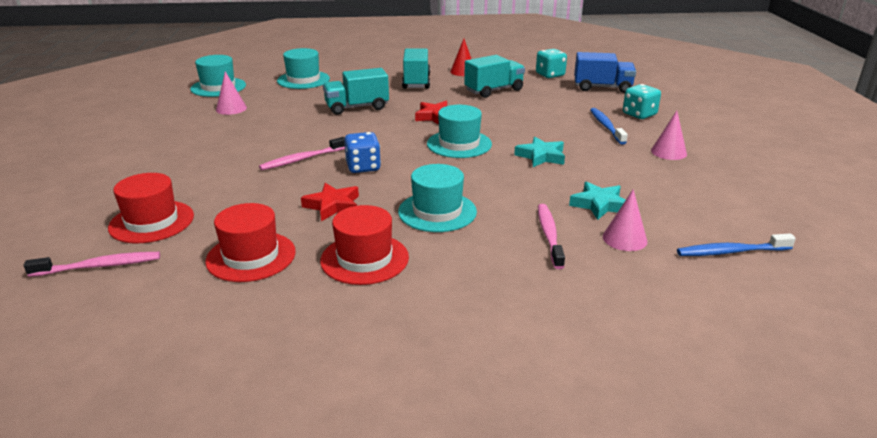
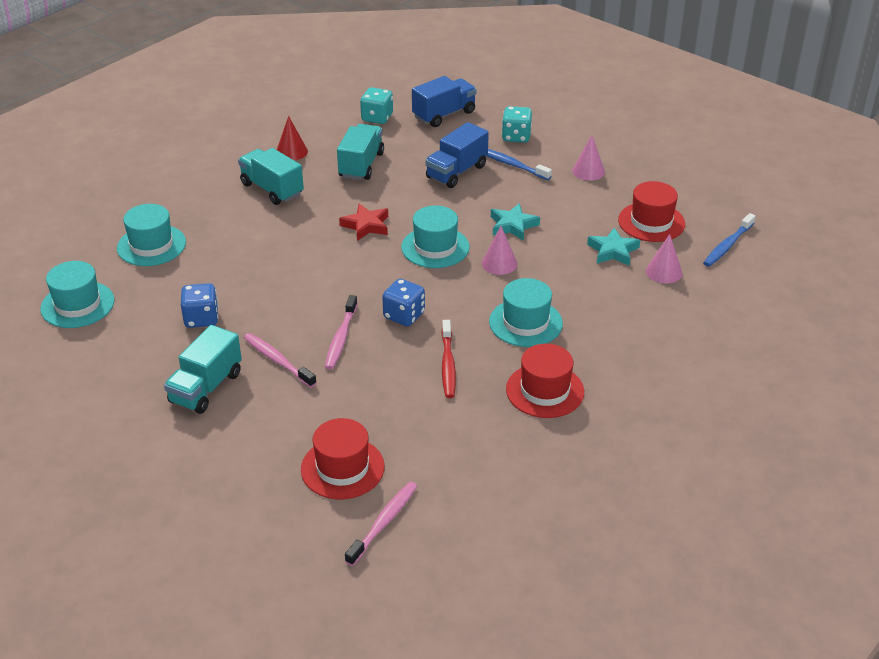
camera: 45 degrees left, 10 degrees up
(231, 109) = (155, 323): pink cone -> pink cone (499, 263)
(251, 256) = (471, 440): red hat -> red hat (651, 222)
(255, 117) = (201, 319): none -> blue dice
(333, 206) = (448, 364): red star -> red toothbrush
(357, 107) = (276, 253): turquoise truck -> turquoise truck (206, 388)
(549, 235) = (620, 297): pink toothbrush -> pink toothbrush (277, 360)
(554, 115) = (456, 172): none -> blue truck

